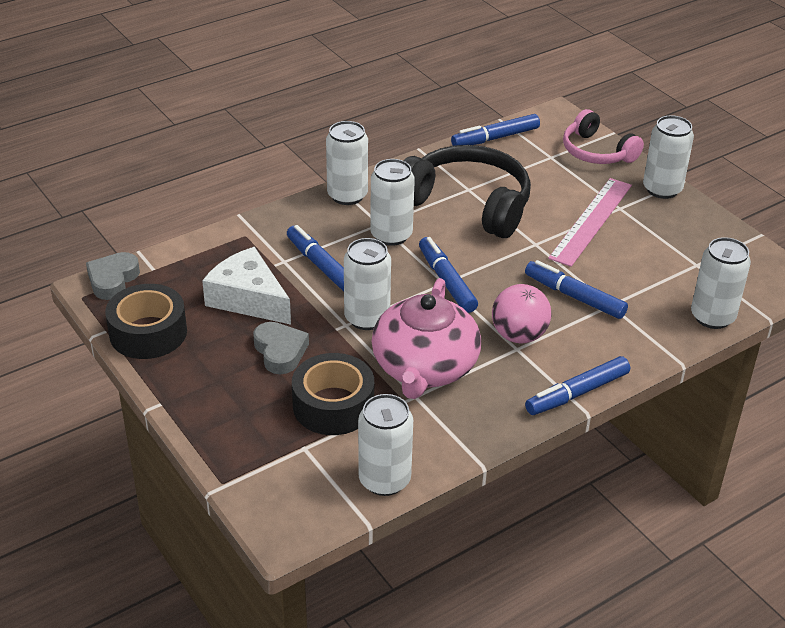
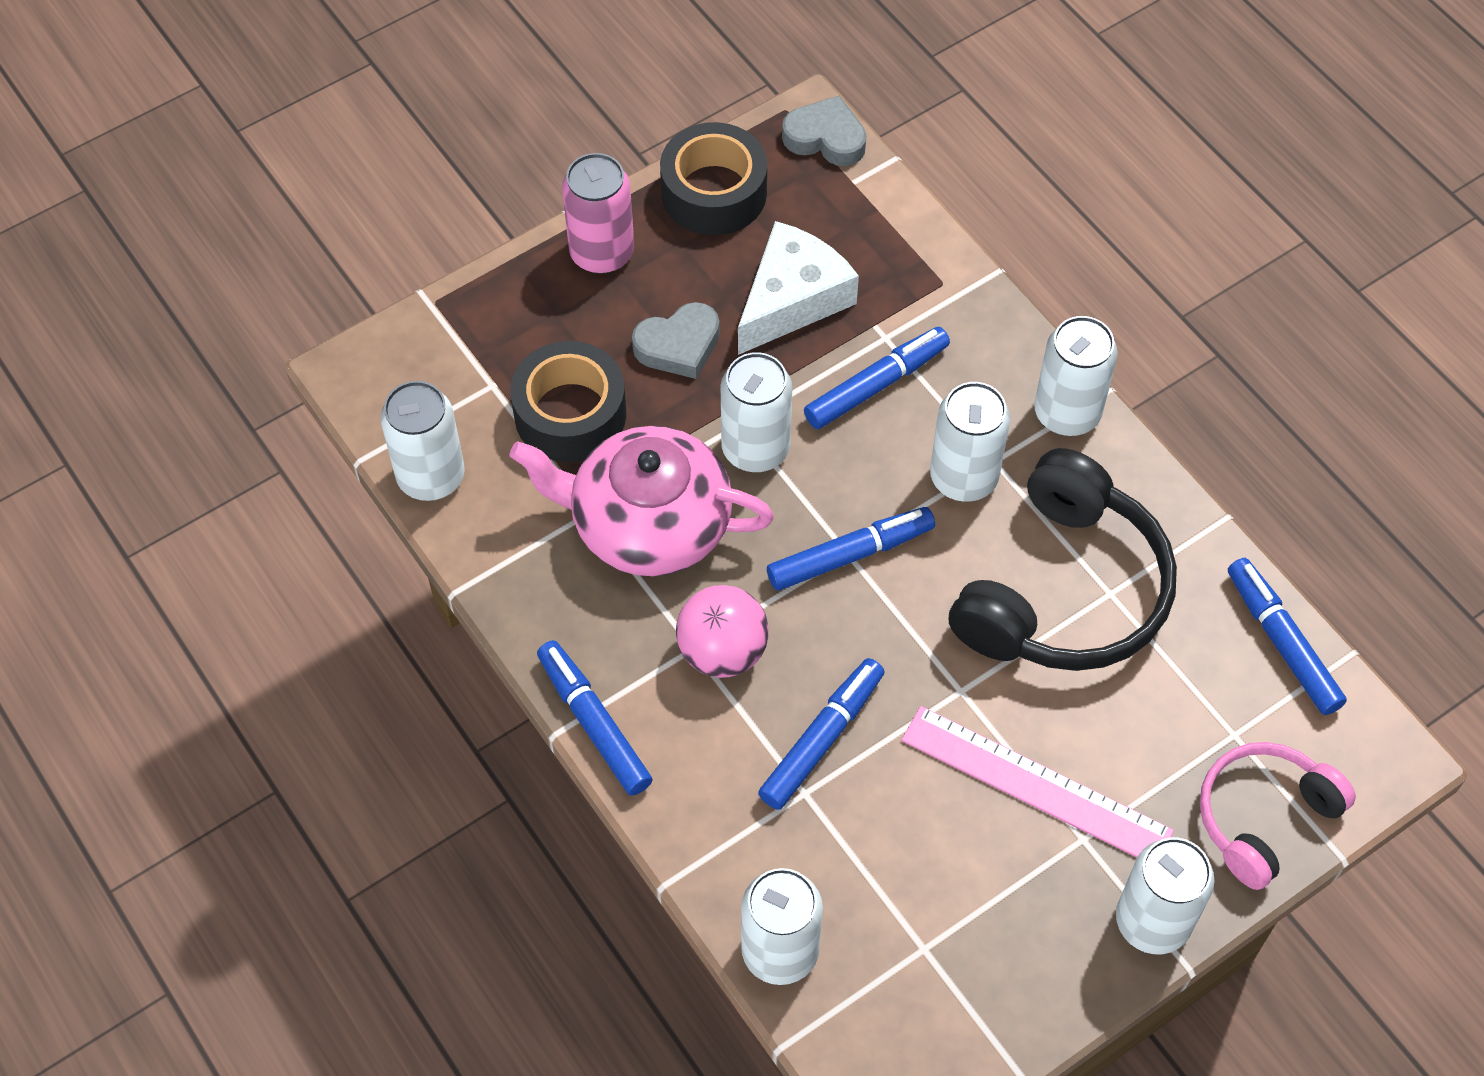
camera: 90 degrees right, 20 degrees up
(191, 389) = (602, 253): none -> pink can

